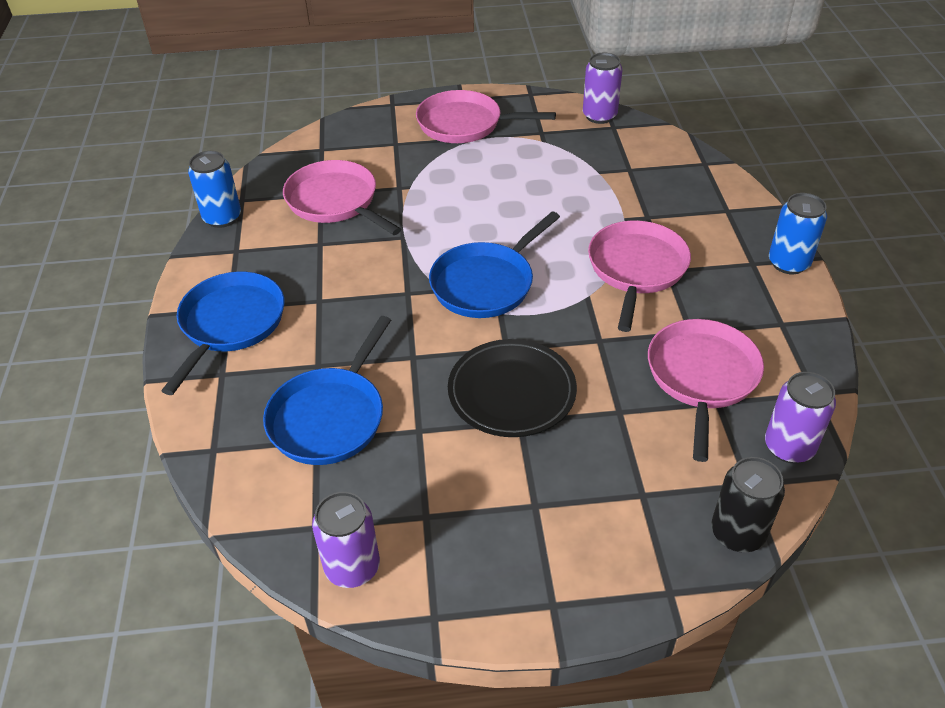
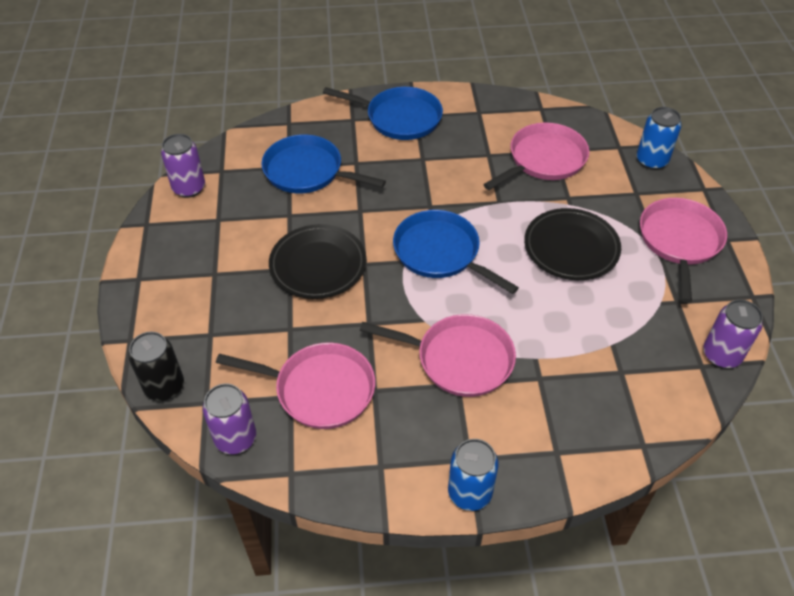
camera: 90 degrees right, 5 degrees up
(222, 218) = (517, 101): blue can -> blue can (651, 161)
(475, 189) = (571, 248): none -> black plate

